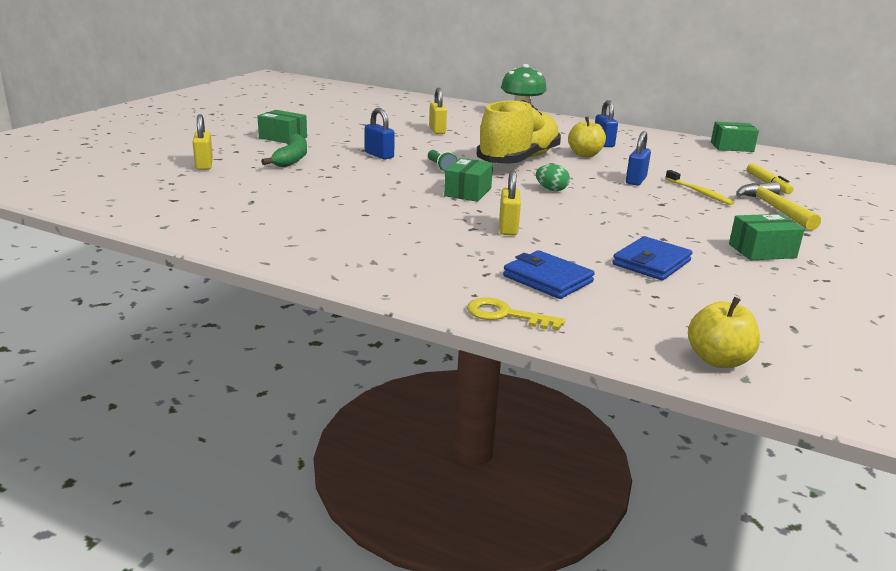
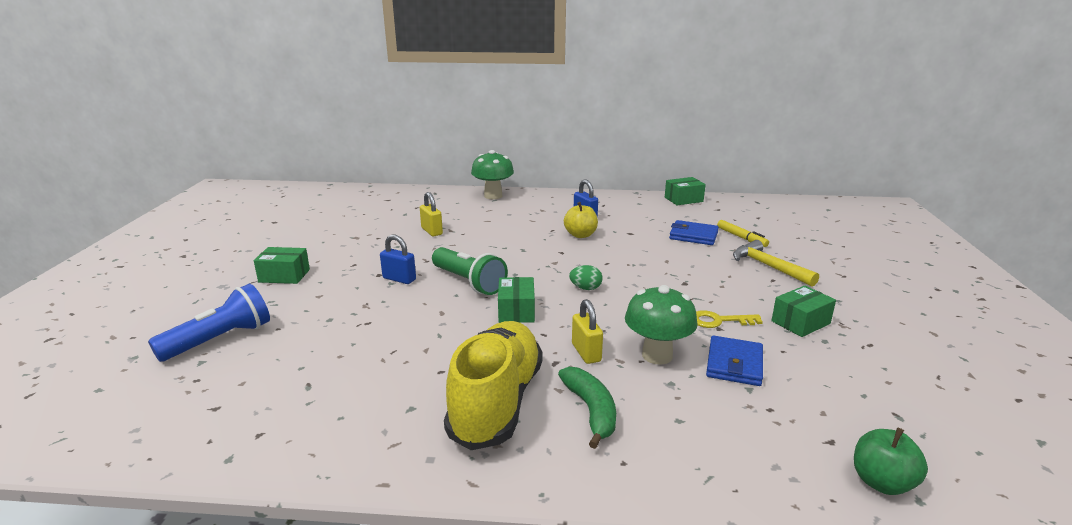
camera: 20 degrees left, 0 degrees up
(204, 165) = (220, 340): yellow padlock -> blue flashlight
(291, 159) = (313, 306): green banana -> green banana (591, 411)
(441, 167) = (469, 282): green flashlight -> green flashlight, size x1.98
(505, 315) = (672, 484): yellow key -> yellow key (719, 321)
(519, 160) = (531, 255): yellow shoe -> yellow shoe (496, 402)
(547, 279) = (670, 416): blue wallet -> blue wallet (693, 236)
(577, 242) = (657, 355): none -> green mushroom
(636, 180) = (644, 258): blue padlock -> none
(699, 192) = (702, 261): yellow toothbrush -> none
(718, 360) = (881, 482): yellow apple -> green apple

